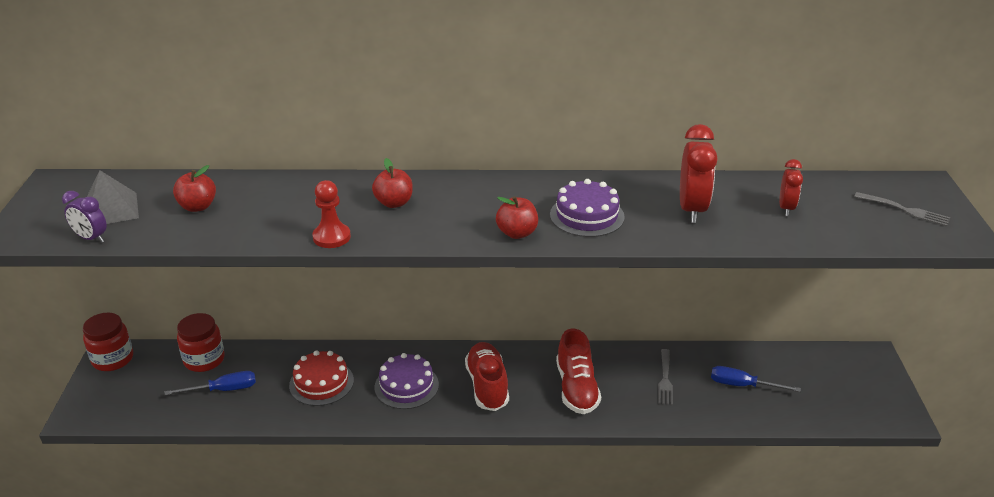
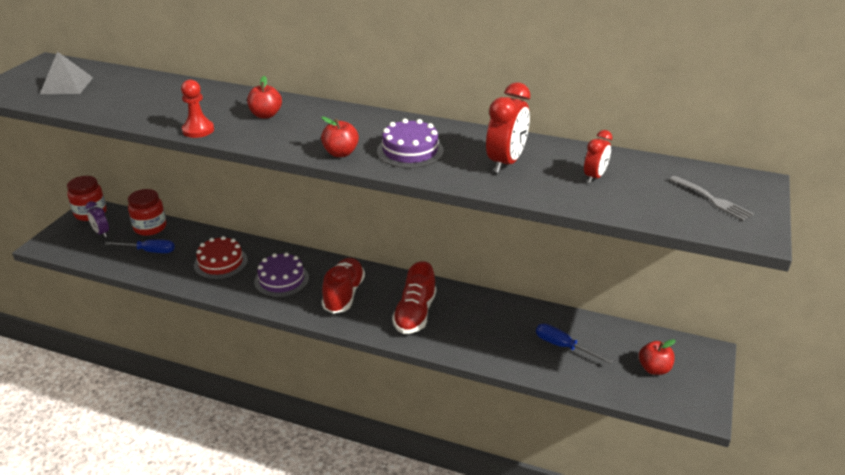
camera: 20 degrees right, 0 degrees up
(91, 238) = (37, 101): purple clock -> purple clock (101, 233)
(198, 207) = (125, 93): red apple -> red apple (654, 369)
(665, 379) = (496, 324): grey fork -> none

